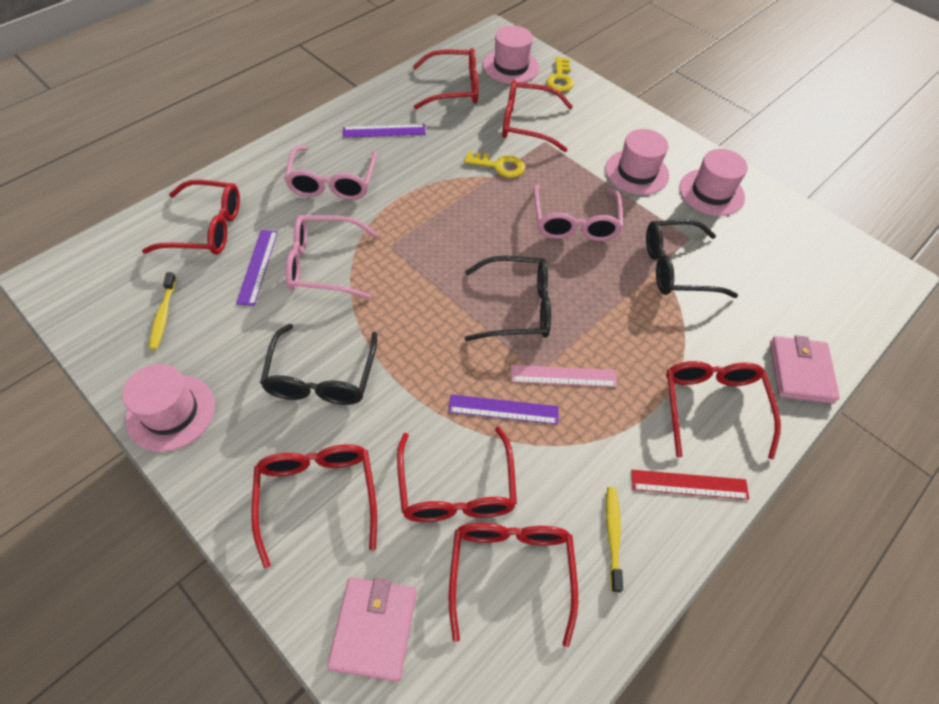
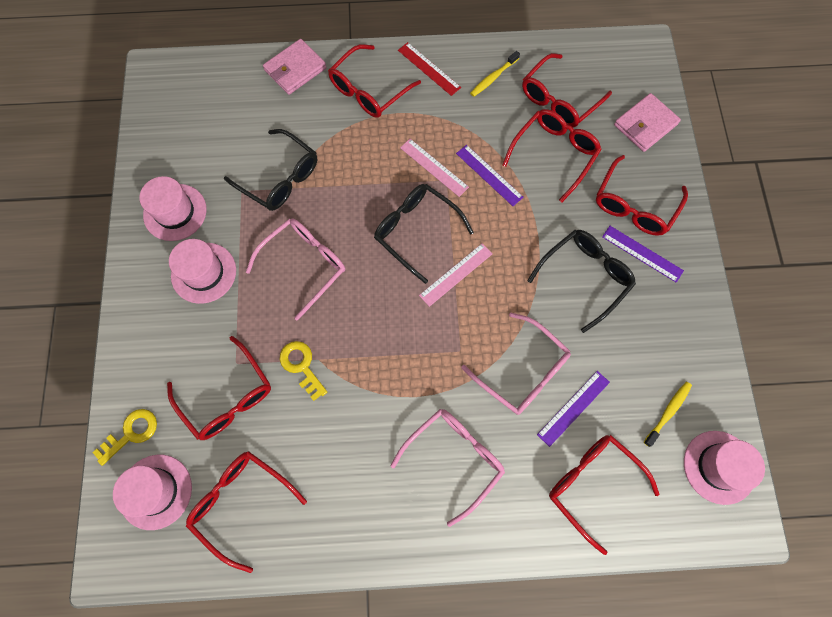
camera: 135 degrees left, 15 degrees up
(171, 412) = (696, 323): pink hat -> pink hat (719, 467)
(384, 131) = (359, 492): purple ruler -> purple ruler (642, 254)
(447, 297) = (455, 274): none -> pink ruler

